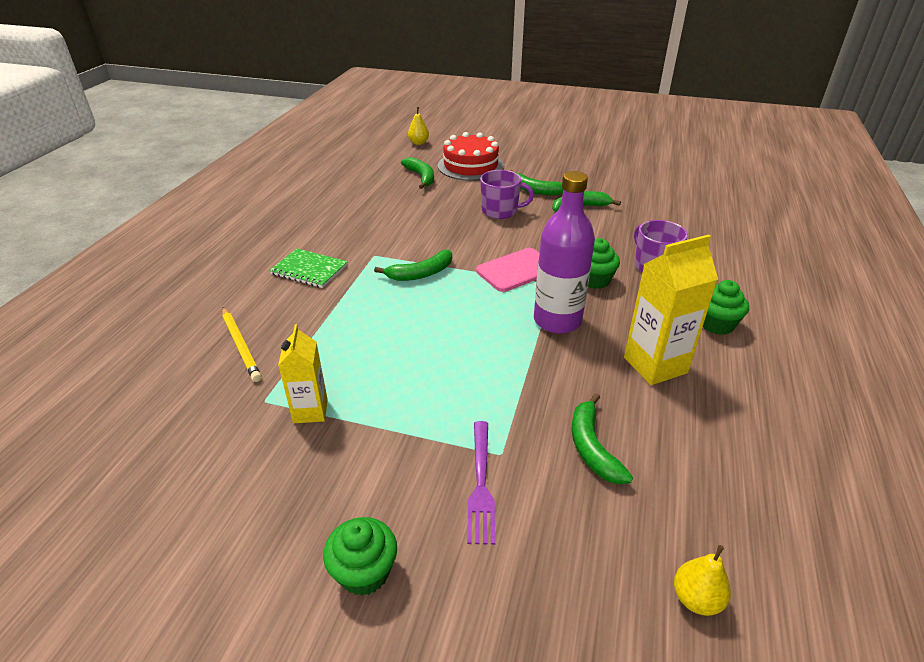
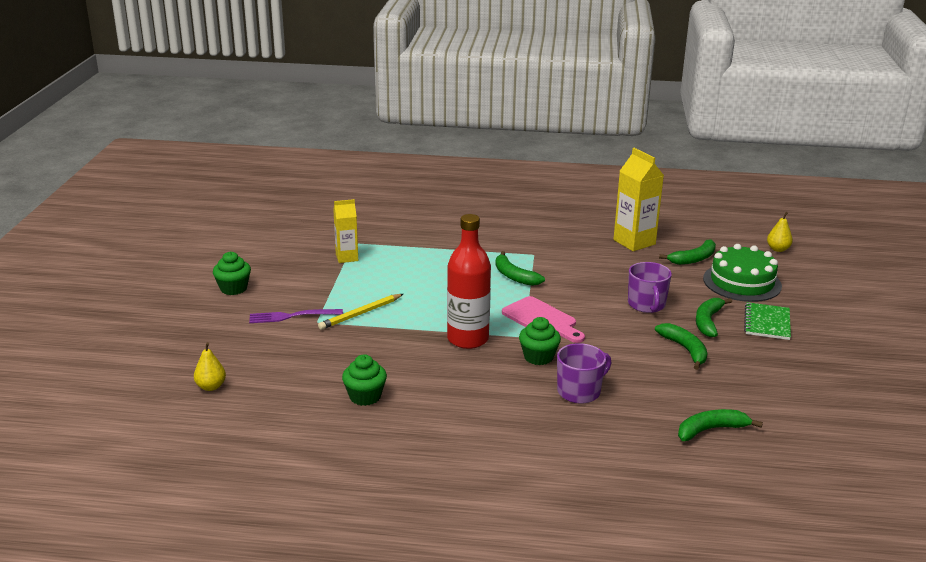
camera: 80 degrees right, 10 degrees down
(240, 345) = (403, 226): yellow pencil -> yellow pencil (360, 314)
(309, 270) = (500, 233): green notebook -> green notebook (767, 323)
(470, 166) = (742, 282): red cake -> green cake
(557, 321) = (468, 339): purple bottle -> red bottle
(592, 447) = (325, 354): green banana -> green banana (710, 430)
(655, 365) = (420, 384): yellow carton -> yellow carton (634, 242)
(716, 324) = (488, 421): green cupcake -> green cupcake (365, 396)

